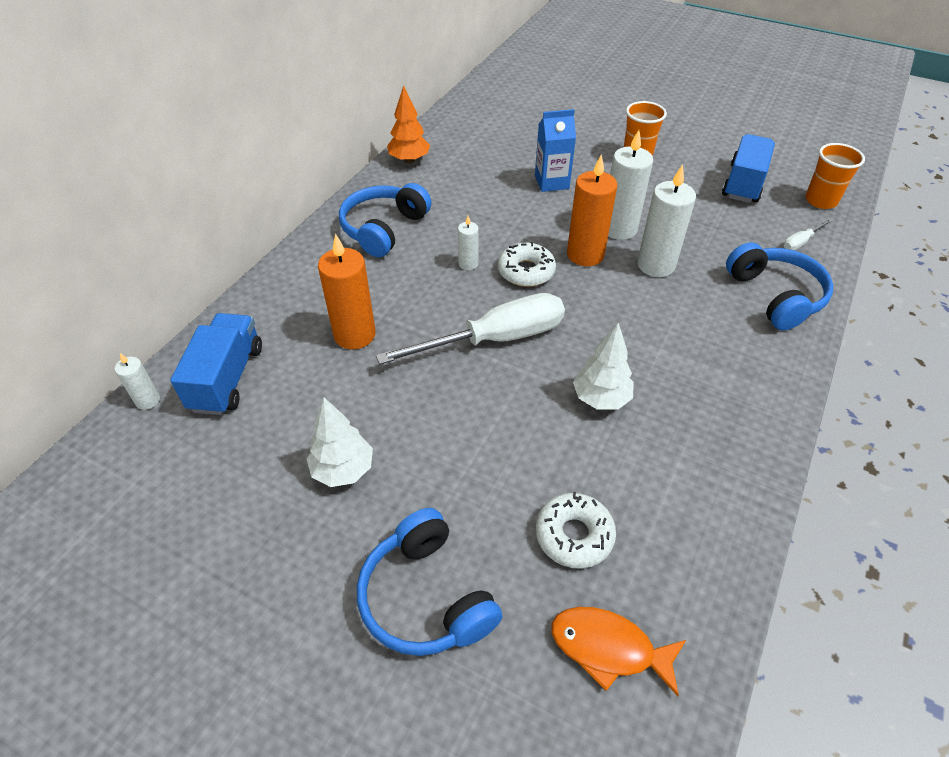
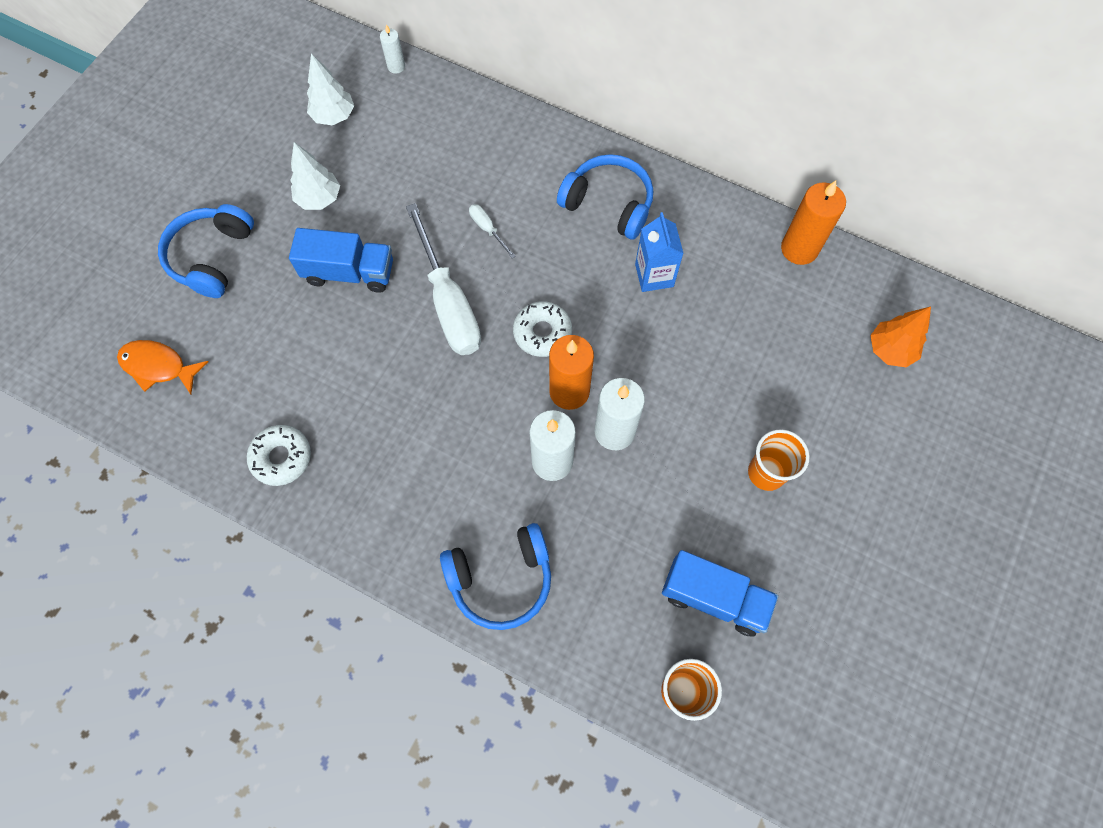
camera: 90 degrees right, 20 degrees up
(227, 378) = (415, 111): blue truck -> blue truck (349, 272)
(354, 335) = (459, 193): orange candle -> orange candle (799, 249)
(409, 160) = (735, 220): orange tree -> orange tree (890, 350)
(426, 597) = (212, 257): blue headphones -> blue headphones turned 45 degrees counterclockwise
(468, 264) = (554, 280): white candle -> none
(551, 182) = (701, 367): blue carton -> blue carton (654, 275)
(574, 535) = (244, 352): white donut -> white donut (281, 457)
(601, 398) = (372, 385): white tree -> white tree (334, 116)
(609, 648) = (158, 366): orange fish -> orange fish turned 90 degrees counterclockwise
(801, 242) = (595, 637): white screwdriver -> white screwdriver (487, 229)

